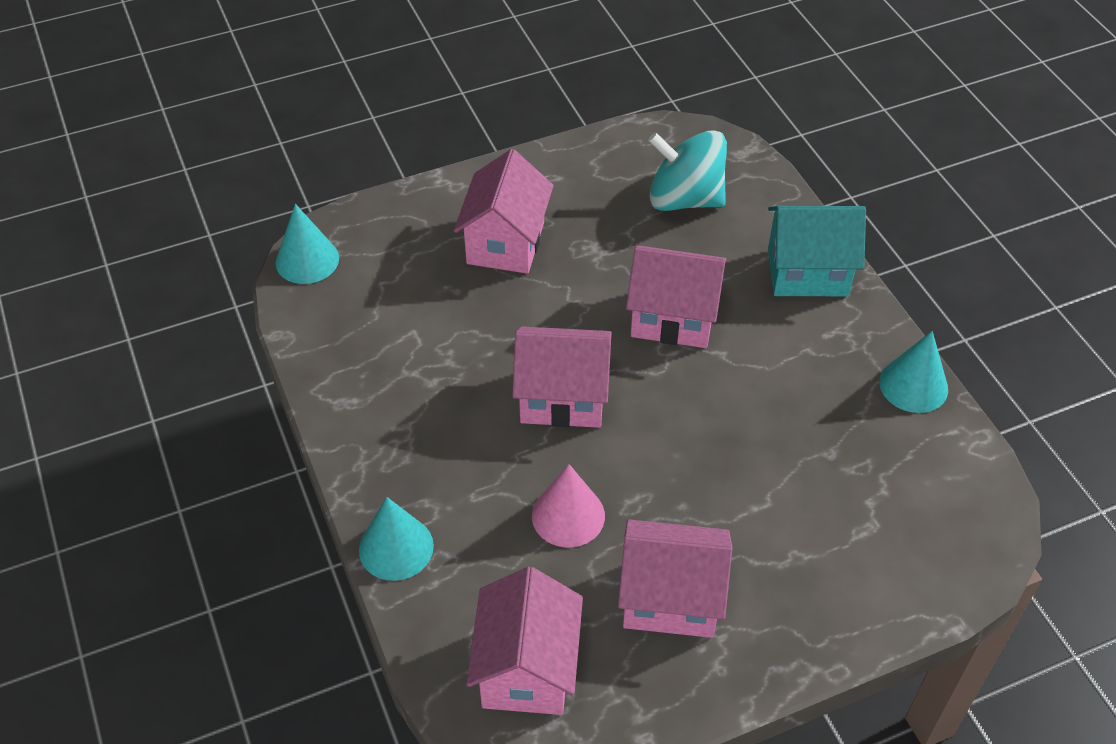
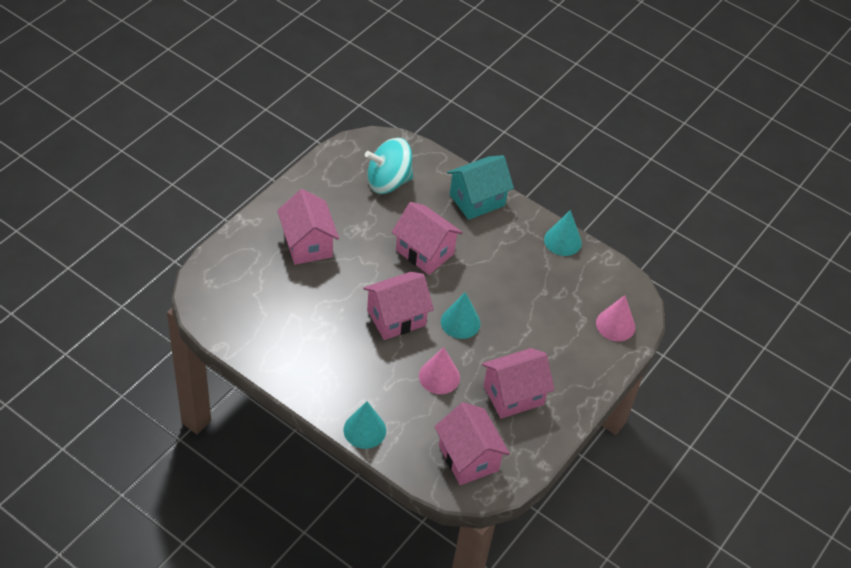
camera: 35 degrees left, 0 degrees up
(307, 260) = (201, 297): turquoise cone -> turquoise cone (460, 322)
(673, 318) = (425, 252): pink house -> pink house turned 60 degrees clockwise
(925, 558) = (615, 325): none -> pink cone

